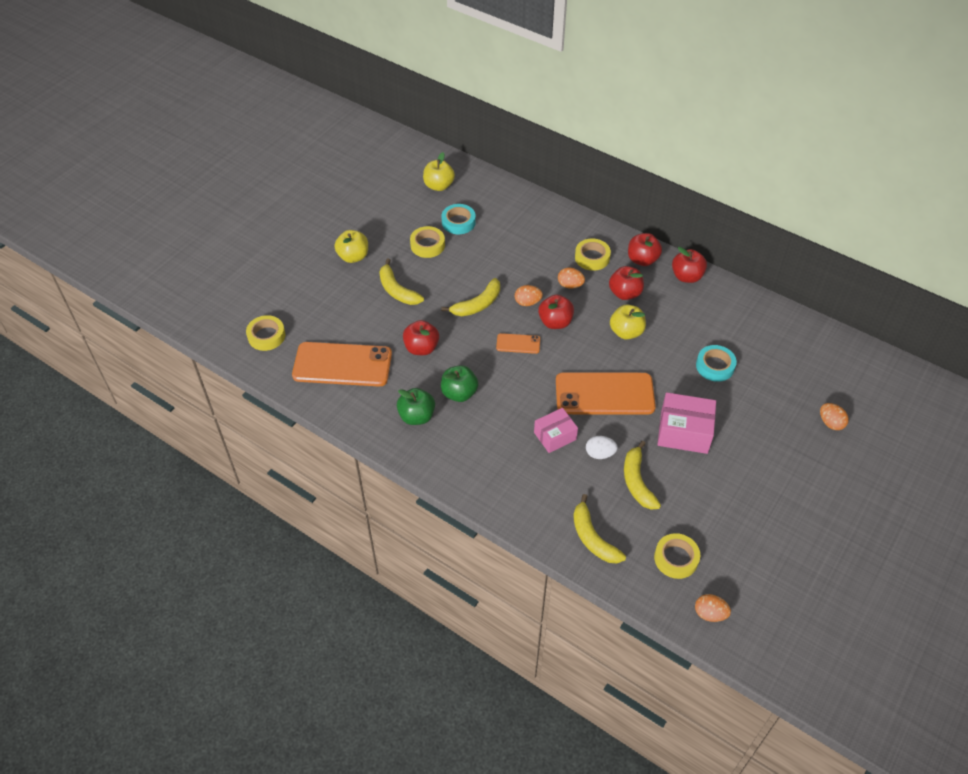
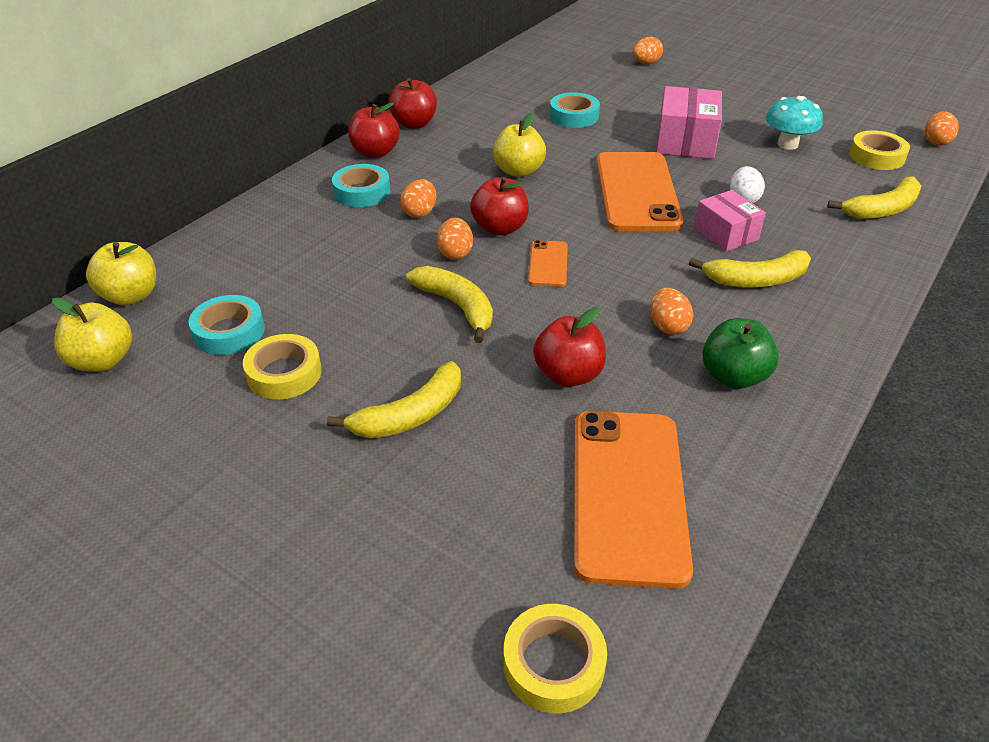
camera: 90 degrees left, 10 degrees down
(353, 256) = (290, 496): yellow apple -> yellow apple (131, 296)
(459, 393) = (667, 326): green apple -> orange egg
(592, 258) = (362, 192): yellow tape -> turquoise tape
(625, 293) = (442, 169): red apple -> none
(637, 481) = (777, 175): yellow banana -> yellow banana (756, 280)
(688, 499) = (787, 144): none -> turquoise mushroom

